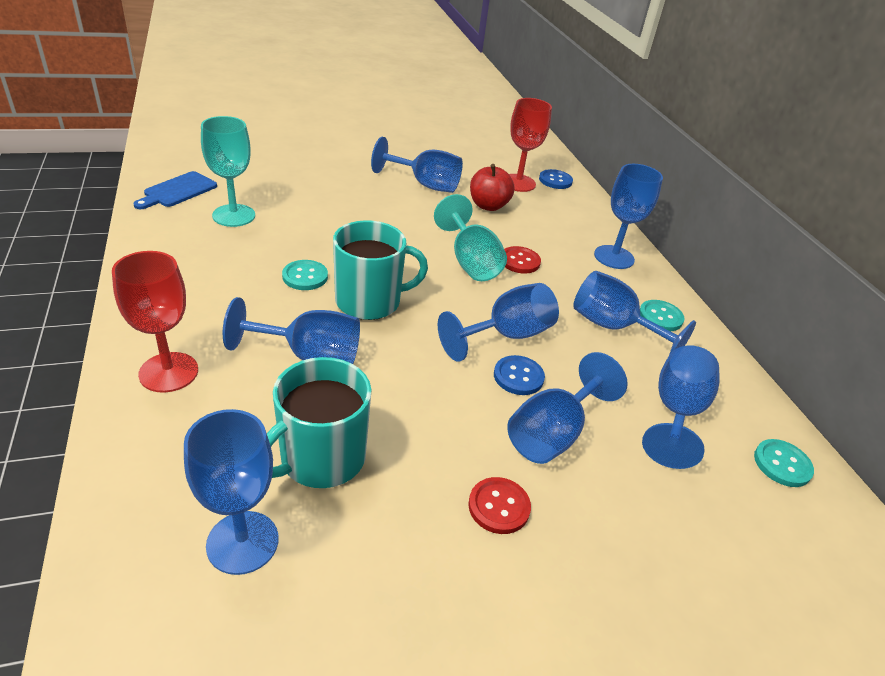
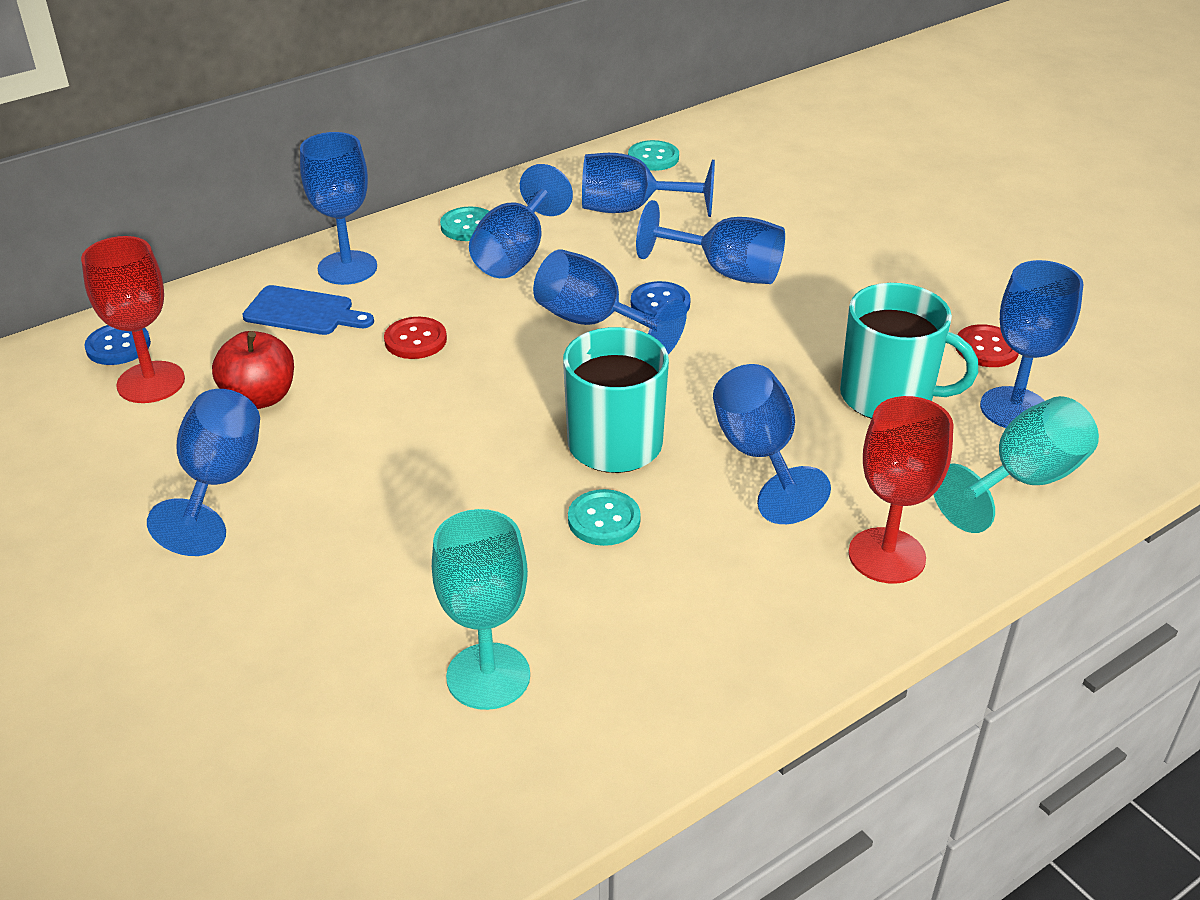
camera: 105 degrees left, 0 degrees up
(178, 191) = (449, 805): blue cutting board -> blue cutting board (303, 312)
(470, 262) = (448, 381): turquoise goblet -> turquoise goblet (1023, 481)
(499, 506) = (840, 287): red button -> red button (986, 348)

